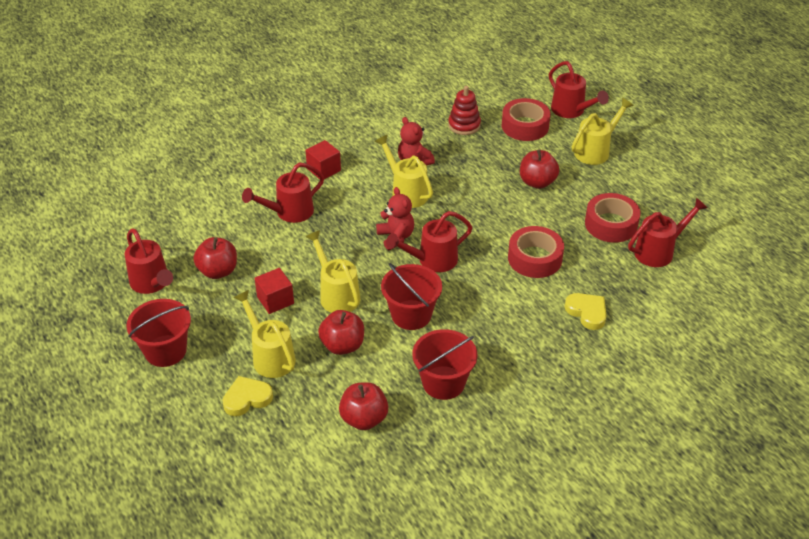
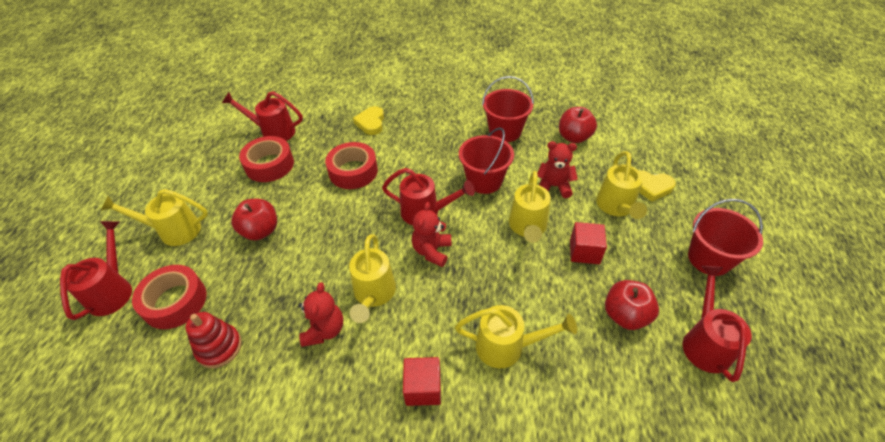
camera: 140 degrees left, 5 degrees up
(289, 212) = (507, 346): red watering can -> yellow watering can
(342, 345) = (553, 186): red apple -> red teddy bear

